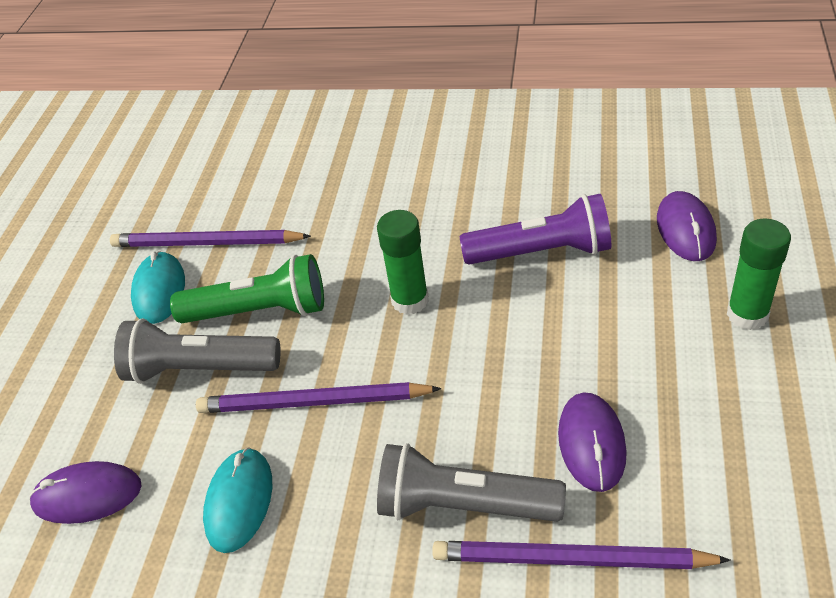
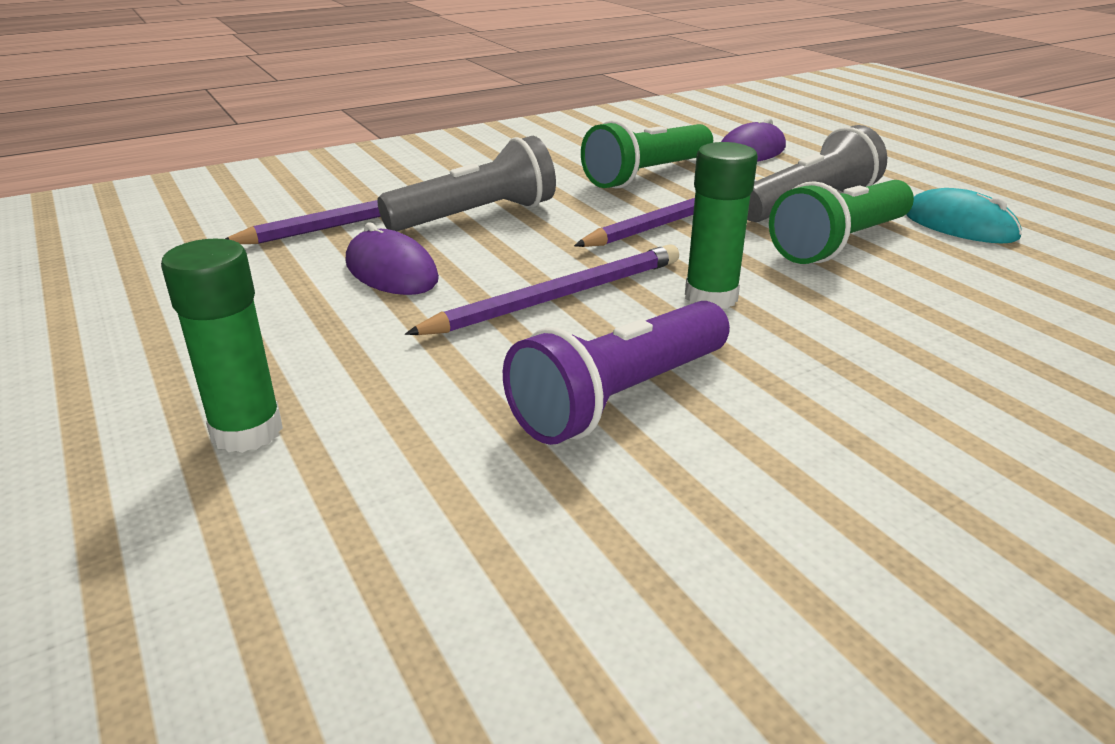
camera: 135 degrees right, 15 degrees down
(207, 243) = (1012, 264): purple pencil -> purple pencil (557, 297)
(239, 501) = (647, 175): turquoise mouse -> green flashlight
(685, 229) = (410, 523): purple mouse -> none

